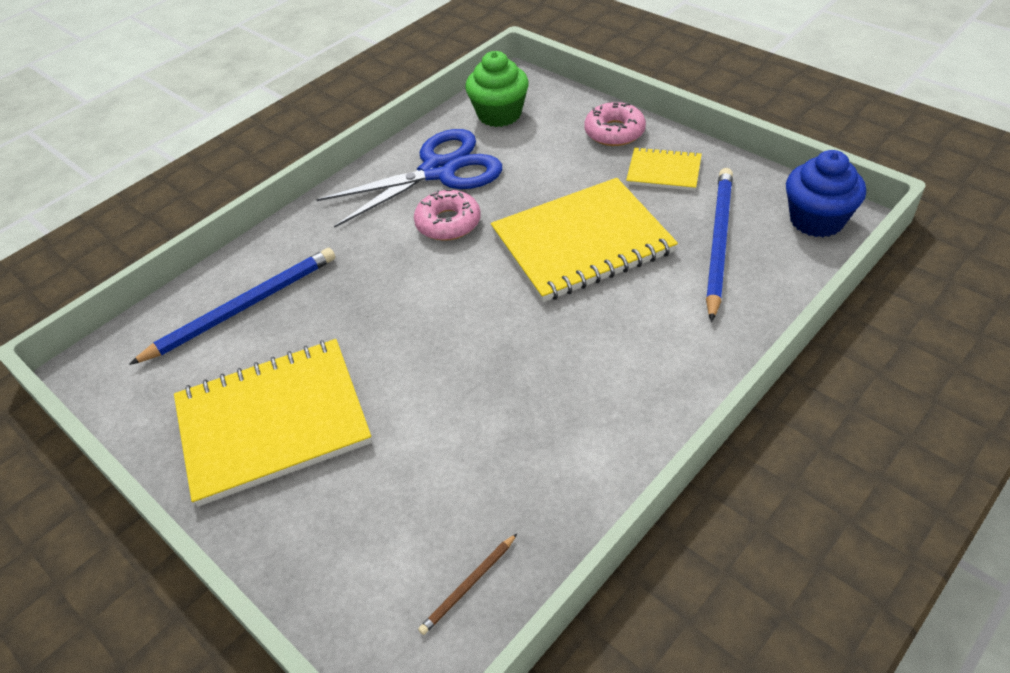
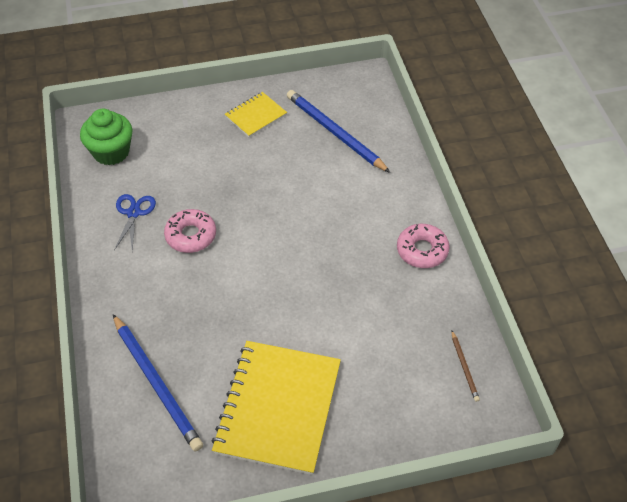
camera: 60 degrees left, 5 degrees up
(242, 308) = (156, 383): blue pencil -> blue pencil turned 150 degrees clockwise
(439, 171) = (134, 213): blue scissors -> blue scissors, size x0.49
(582, 242) = (276, 186): yellow notebook -> none
(614, 132) = (196, 113): pink donut -> pink donut (422, 250)
(816, 220) = (358, 87): blue cupcake -> none

